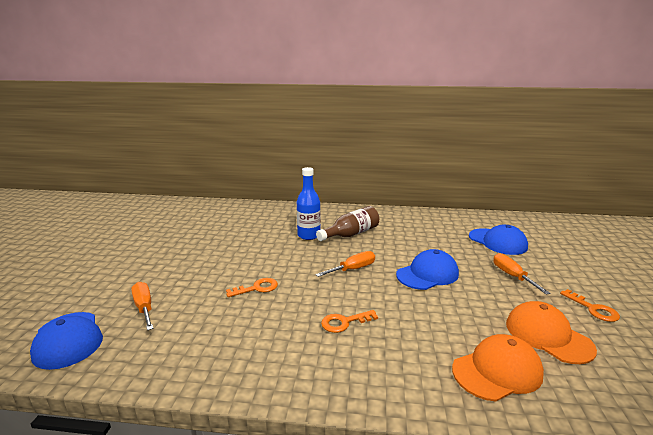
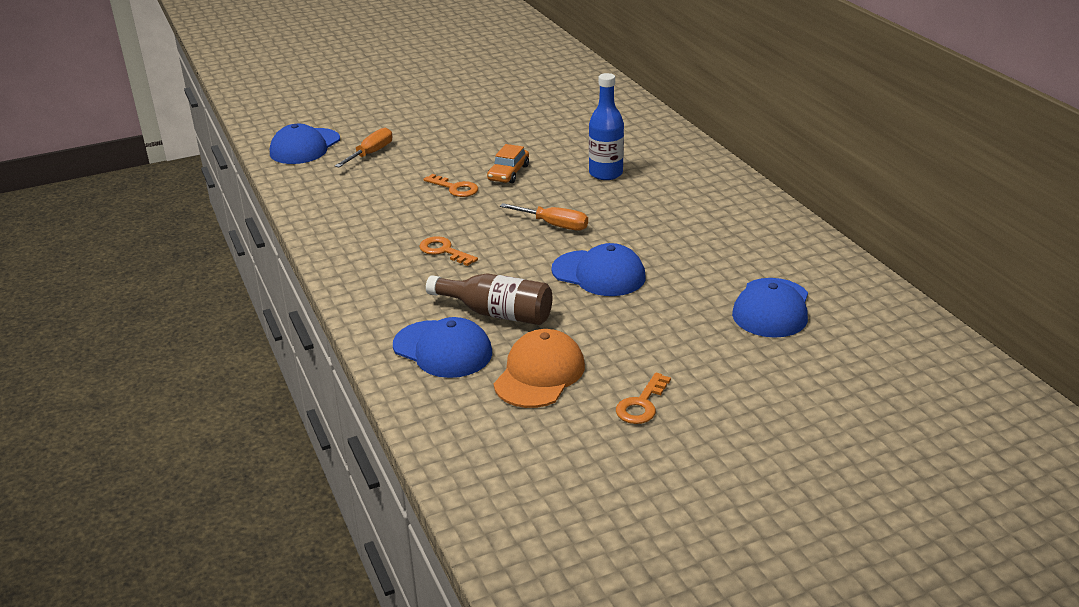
camera: 60 degrees right, 10 degrees up
(264, 262) = (508, 173): none -> orange car
(351, 234) = (646, 197): brown bottle -> brown bottle (497, 313)
(497, 371) = (443, 349): orange cap -> blue cap
(512, 276) = (667, 334): orange screwdriver -> none

